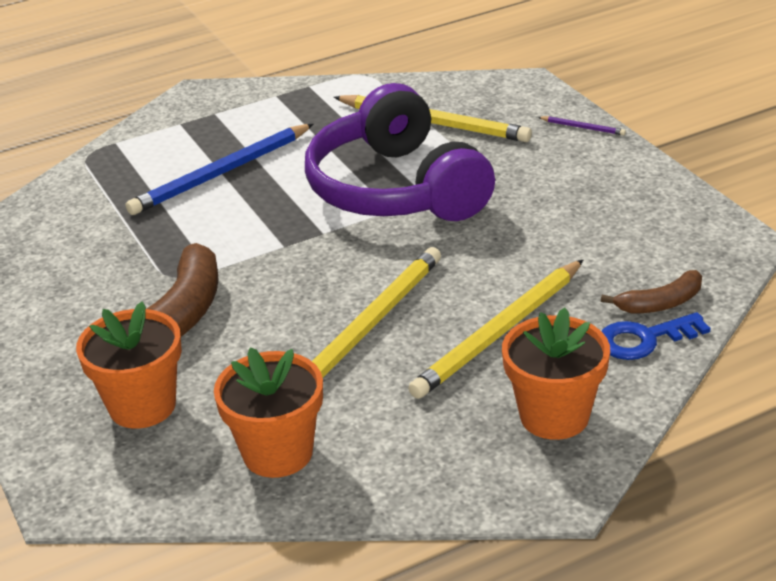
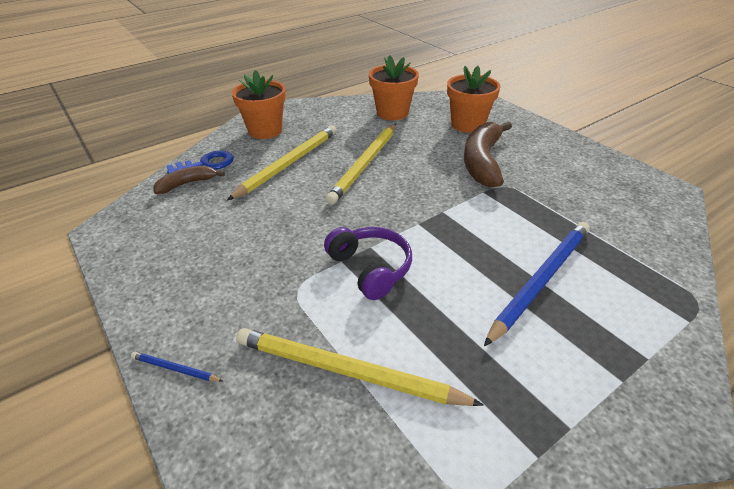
camera: 170 degrees right, 5 degrees up
(396, 189) = (370, 268): purple headphones -> purple headphones, size x0.52
(583, 127) = (175, 369): purple pencil -> blue pencil

